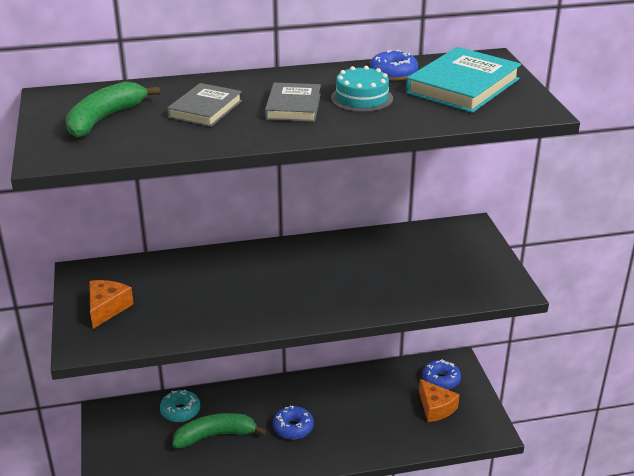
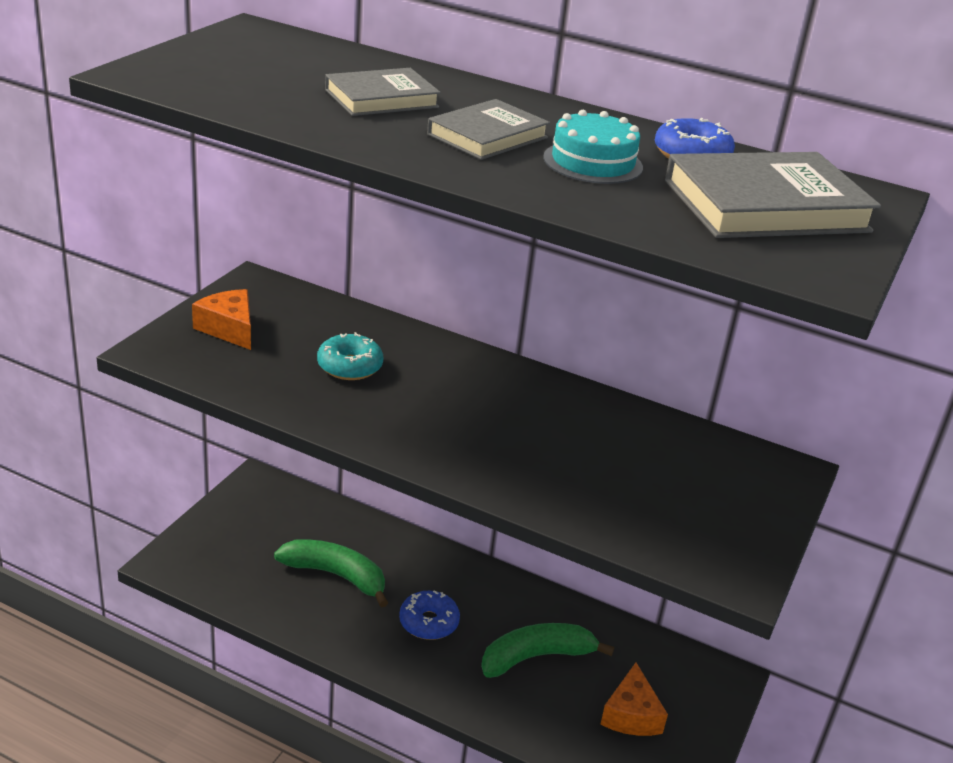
camera: 35 degrees right, 0 degrees up
(104, 119) = (260, 65): green banana -> green banana (536, 657)
(107, 308) = (229, 329): orange cheese -> orange cheese turned 90 degrees counterclockwise
(180, 411) = (331, 527): turquoise donut -> turquoise donut (349, 366)
(441, 380) = (678, 686): blue donut -> none
(463, 86) = (765, 206): turquoise book -> grey book

